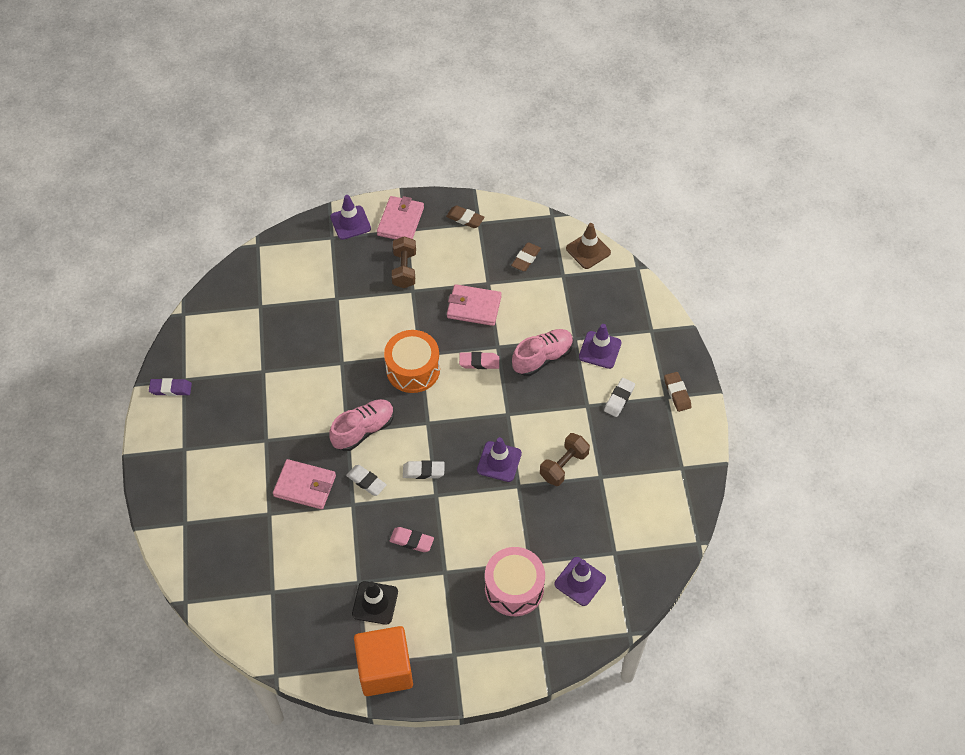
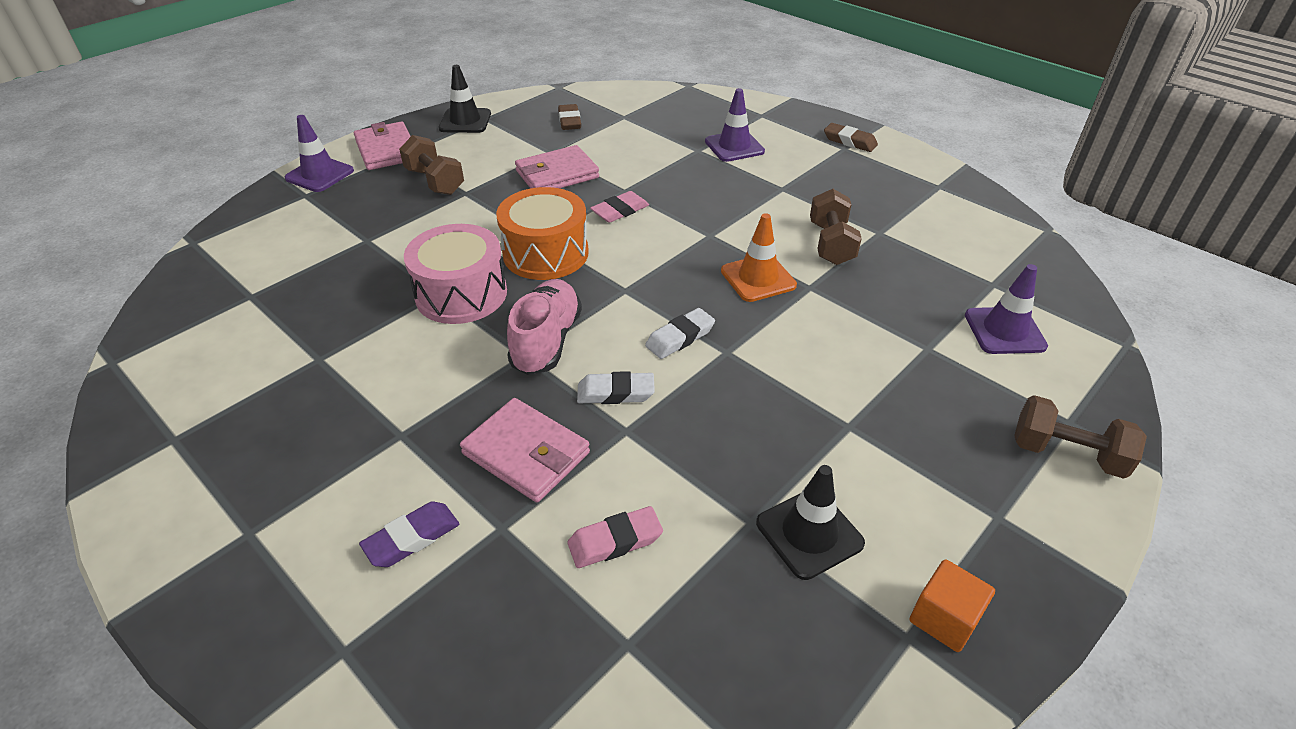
camera: 40 degrees left, 15 degrees down
(171, 389) = (154, 464): purple eraser -> purple eraser (412, 538)
(305, 486) = (526, 453): pink wallet -> pink wallet turned 60 degrees clockwise
(385, 669) = (944, 618): orange cube -> orange cube, size x0.50
(411, 541) = (760, 420): pink eraser -> pink eraser (615, 541)
(465, 219) = (465, 121): brown eraser -> black traffic cone
(499, 461) = (758, 278): purple traffic cone -> orange traffic cone
(514, 588) = (951, 385): pink drum -> pink drum (461, 294)
(519, 655) = (1066, 454): none -> brown dumbbell
(542, 358) = (685, 177): pink shoe -> none
(588, 250) = (626, 93): brown traffic cone -> none
(619, 399) = (805, 169): white eraser -> none

